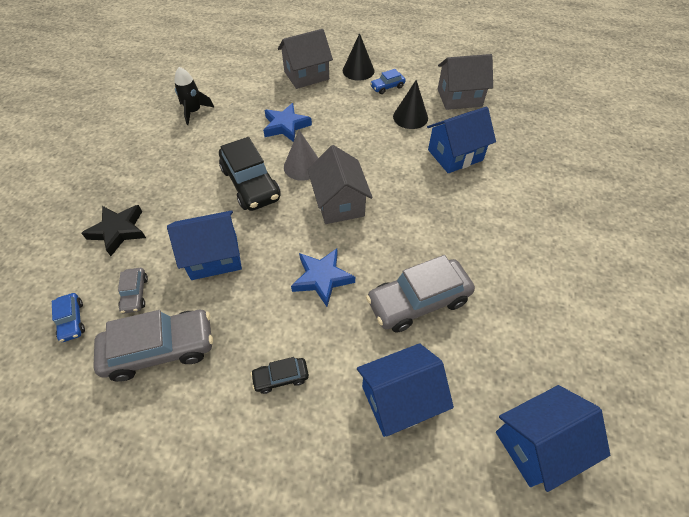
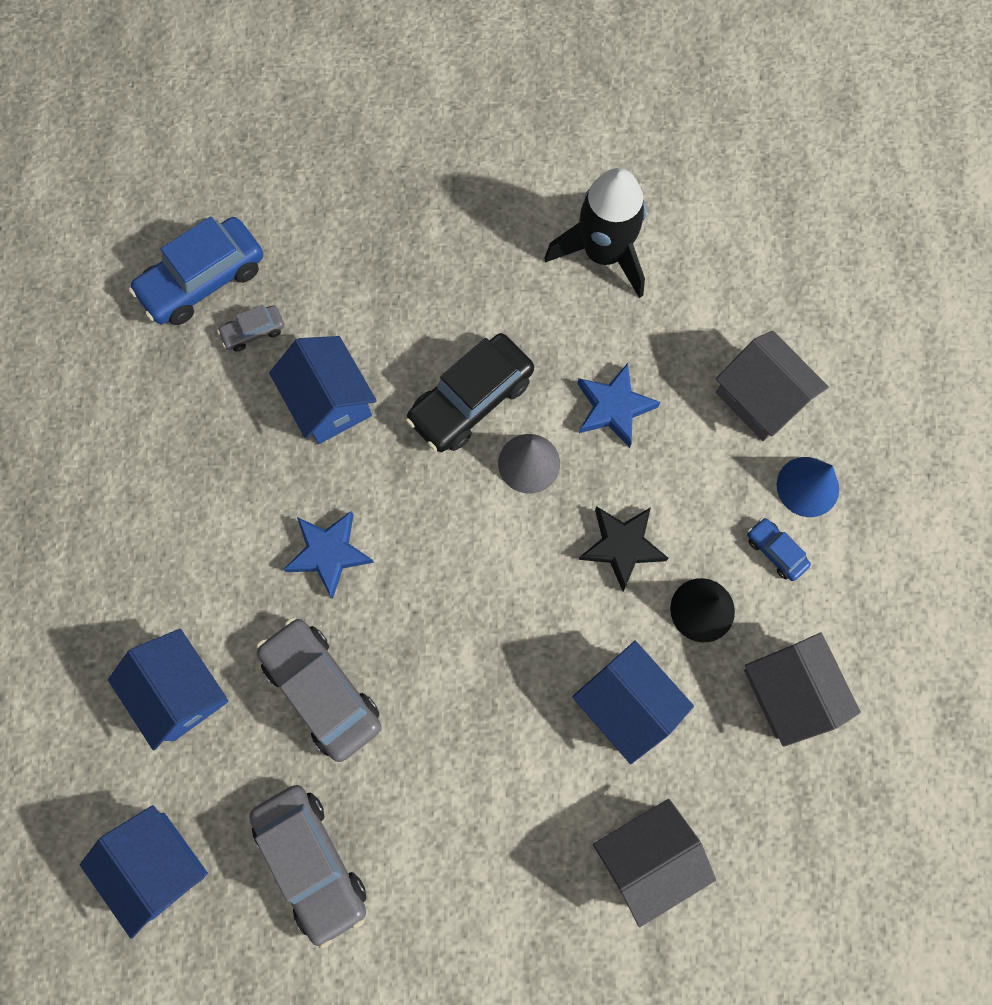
camera: 75 degrees right, 20 degrees up
(72, 320) = (203, 280): blue car -> blue car, size x2.07
(118, 231) = (341, 263): black star -> black star (622, 546)
(160, 349) = (188, 395): grey car -> grey car (312, 861)
(194, 111) = (603, 253): black rocket -> black rocket, size x1.72
(281, 377) = (181, 545): black car -> none
(339, 203) = (467, 540): grey house -> grey house (646, 857)
(358, 70) = (807, 486): black cone -> blue cone

